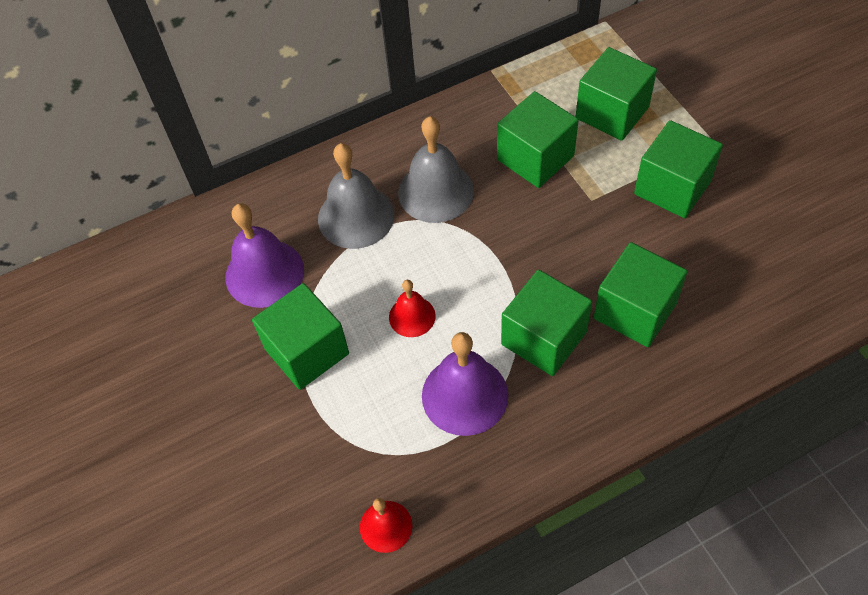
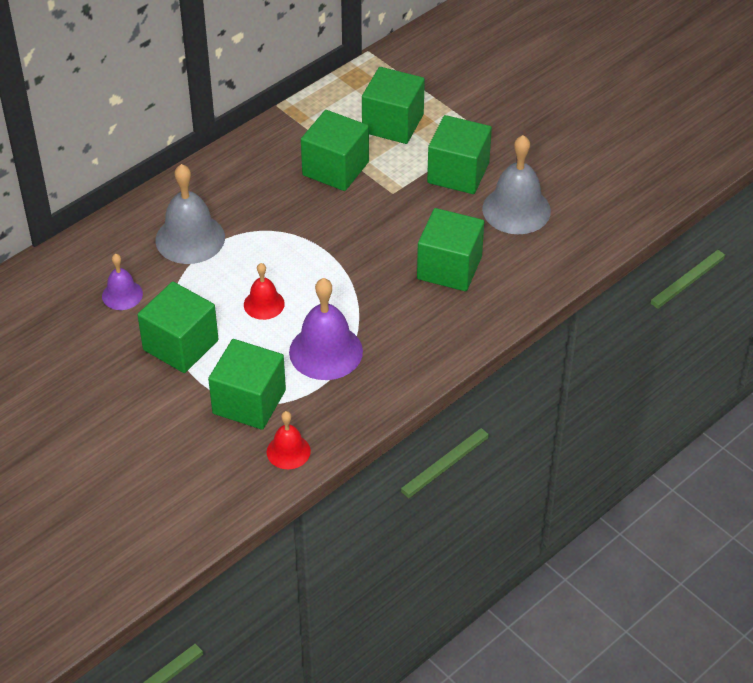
camera: 20 degrees left, 10 degrees down
(264, 273) = (122, 295): purple bell -> purple bell, size x0.57
(436, 191) = (255, 208): grey bell -> grey bell (516, 209)
(544, 338) = (380, 300): green cube -> green cube (249, 402)

